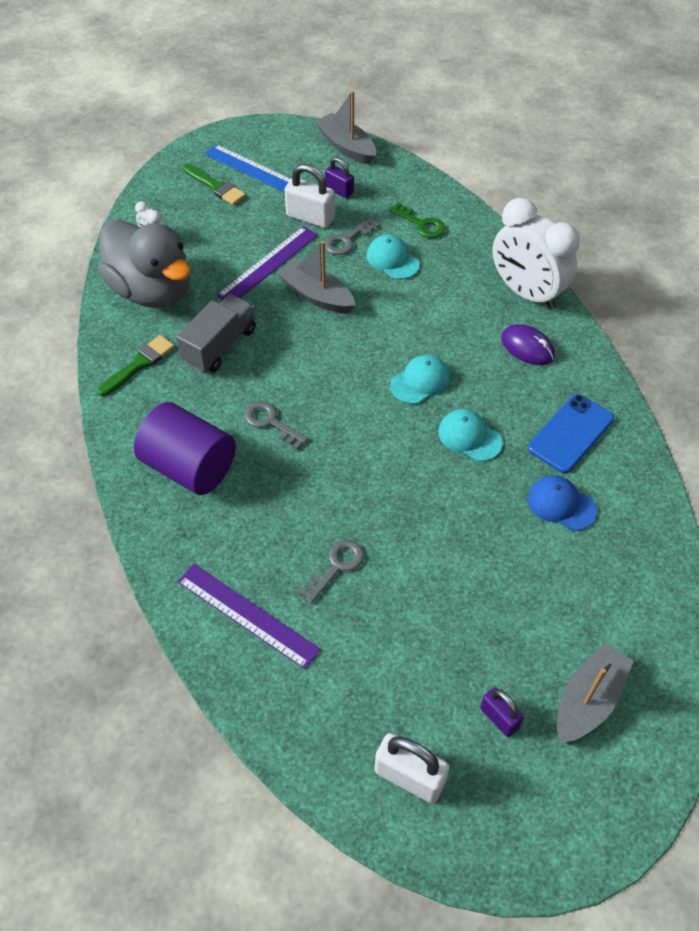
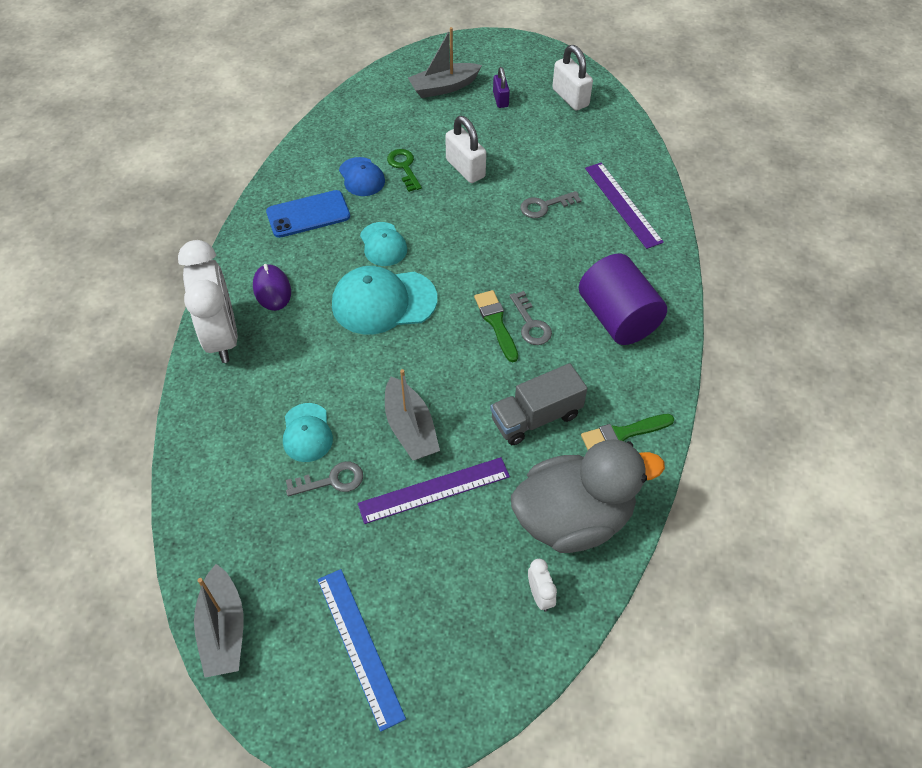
camera: 150 degrees left, 0 degrees up
(152, 290) = (573, 518): grey duck -> grey duck turned 90 degrees clockwise
(215, 186) = (424, 646): green brush -> green brush (496, 323)
(310, 217) = (347, 533): white padlock -> white padlock (465, 168)
(339, 190) = (287, 558): purple padlock -> none
(420, 381) = (383, 302): turquoise cap -> turquoise cap, size x1.72
(421, 224) = (242, 462): green key -> green key (404, 167)

